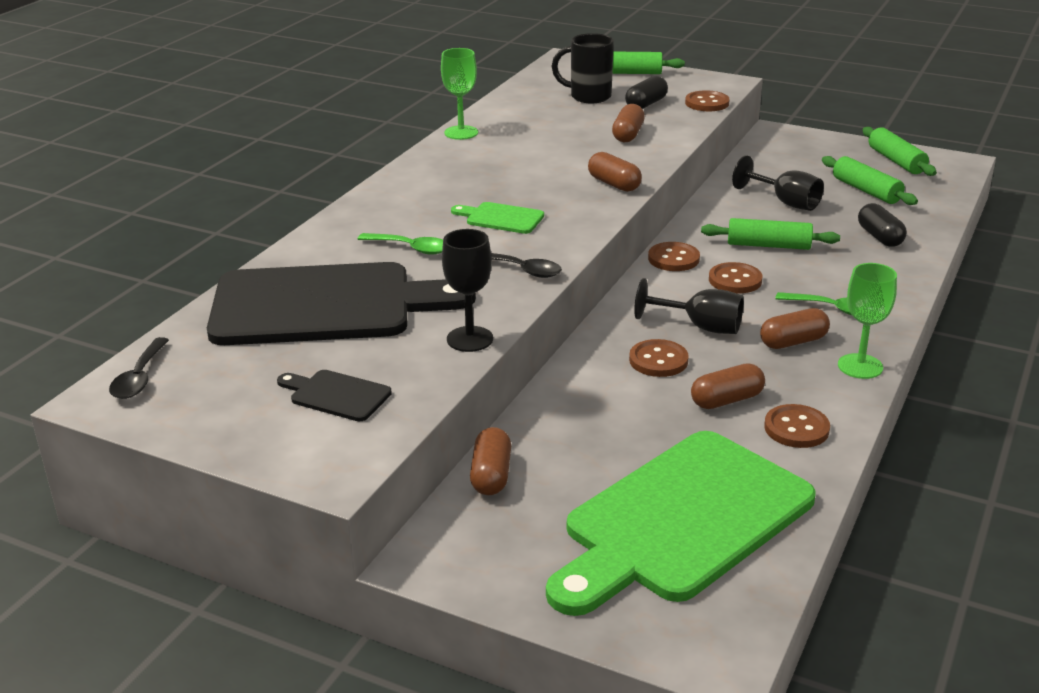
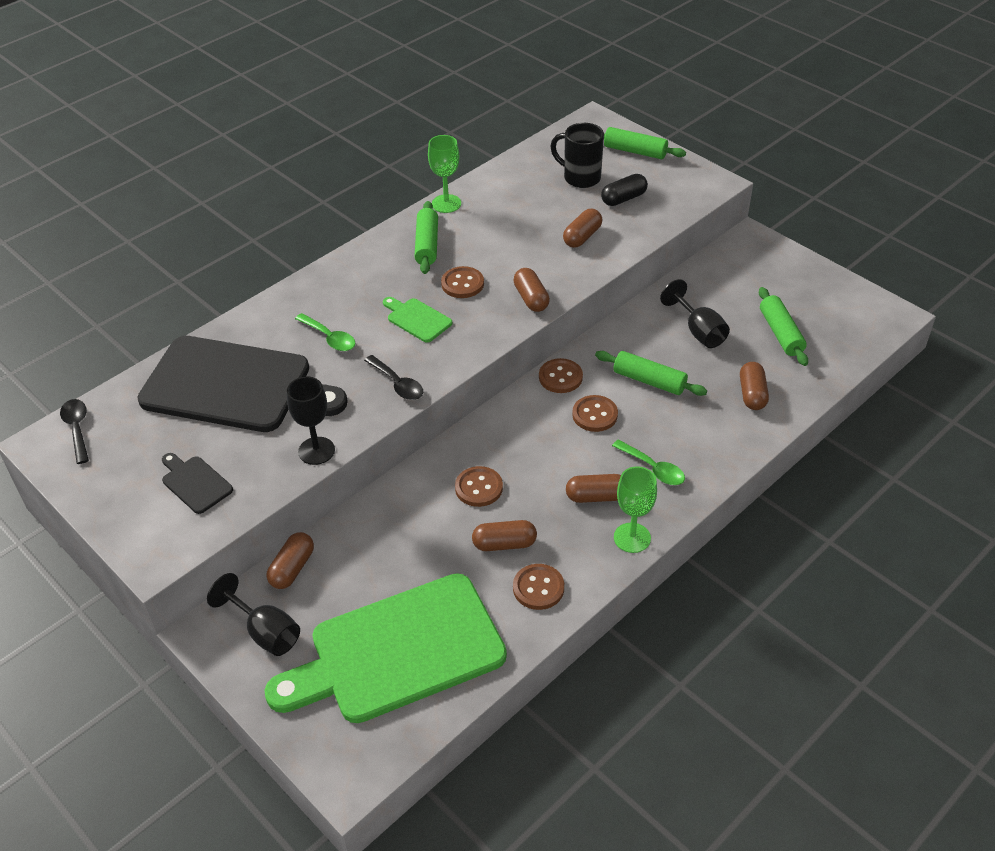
camera: 20 degrees right, 15 degrees up
(139, 378) = (77, 429): black spoon -> black spoon turned 135 degrees clockwise
(700, 327) = (534, 460): black goblet -> black goblet (265, 632)
(707, 103) = (678, 208): brown button -> brown button (462, 284)
(879, 237) = (752, 394): black capsule -> brown capsule
(896, 161) = (836, 301): green rolling pin -> green rolling pin (427, 245)

